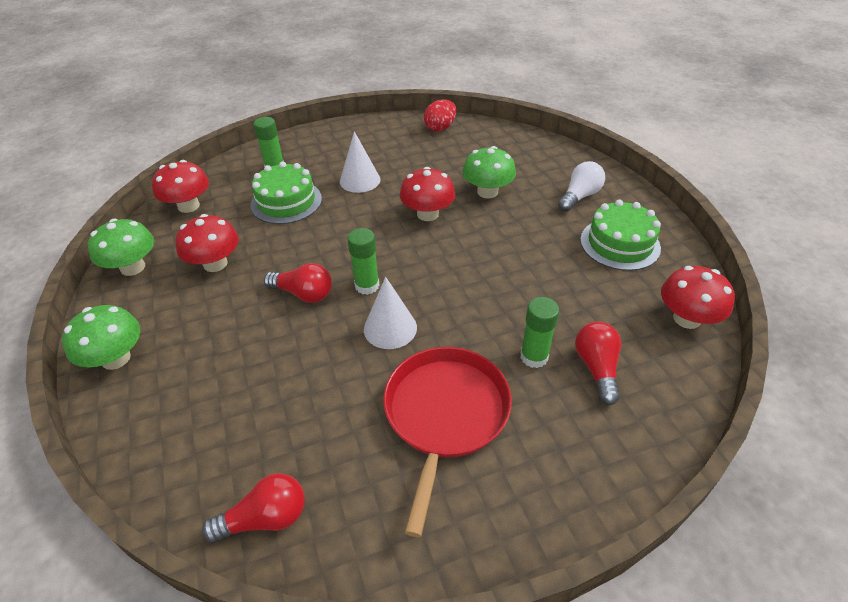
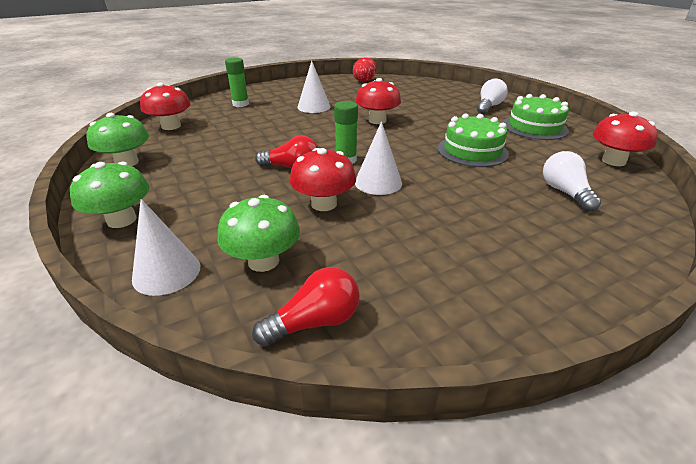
camera: 10 degrees left, 10 degrees down
(146, 437) = (166, 272): none -> white cone
(215, 264) = (205, 156): red mushroom -> red mushroom (324, 204)
(286, 202) = (257, 120): green cake -> green cake (472, 151)
(445, 414) = (455, 231): red pan -> none
(487, 192) = (418, 108): green mushroom -> green mushroom (263, 261)
(534, 357) = (509, 190): green glue stick -> none
(597, 368) = (565, 192): red light bulb -> white light bulb

